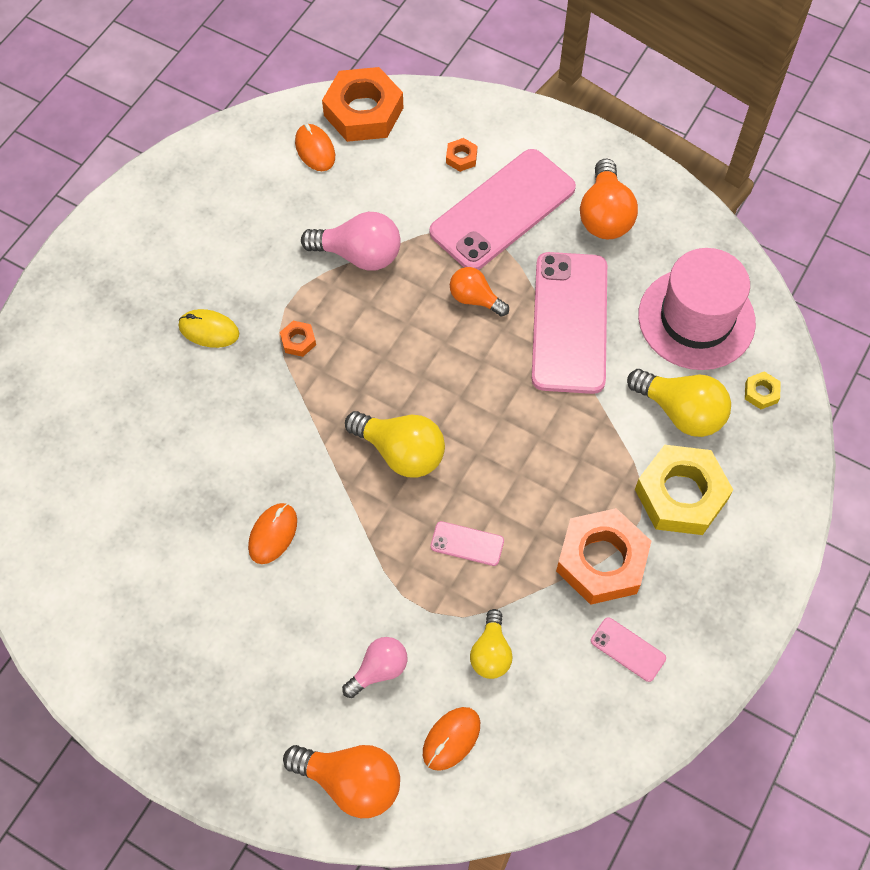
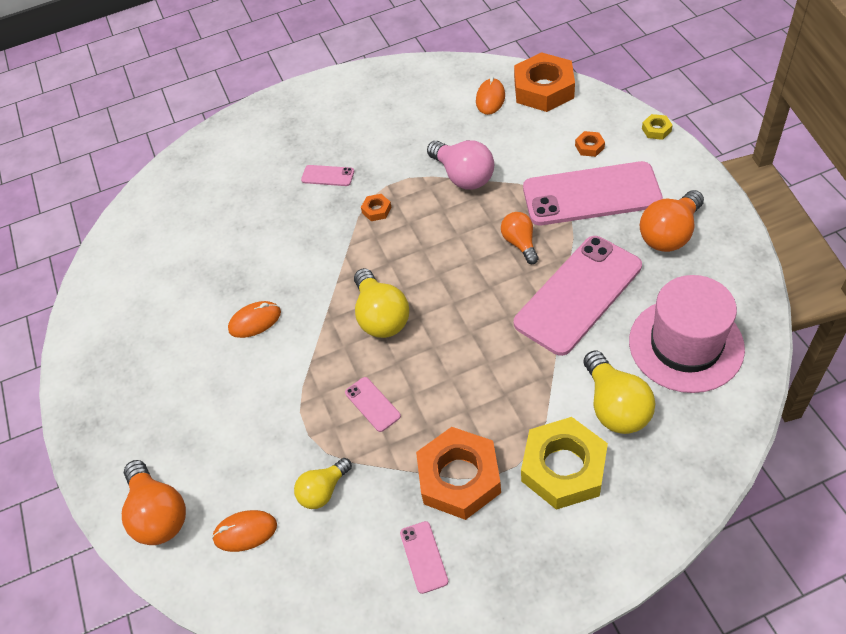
camera: 45 degrees right, 10 degrees down
(209, 330) = (327, 176): yellow mouse -> pink phone
(379, 670) = (241, 451): pink light bulb -> none
(761, 393) = (698, 430): yellow nut -> yellow nut (656, 130)

